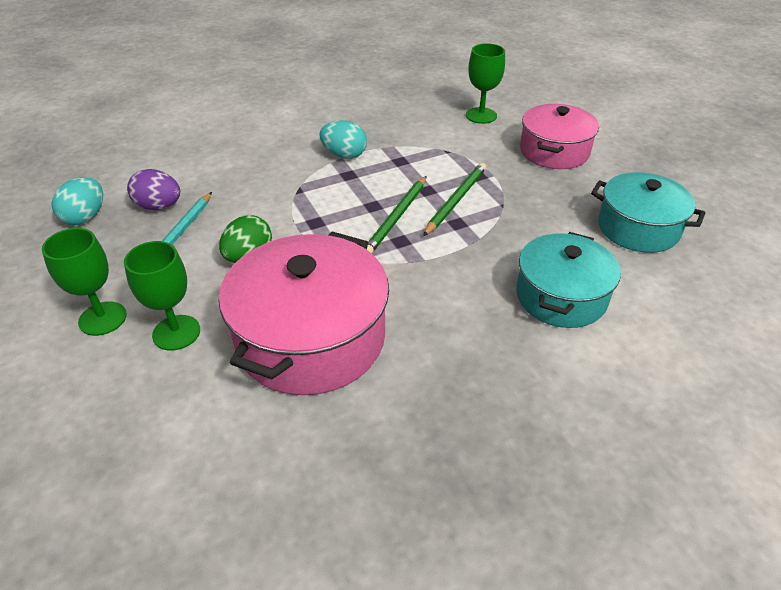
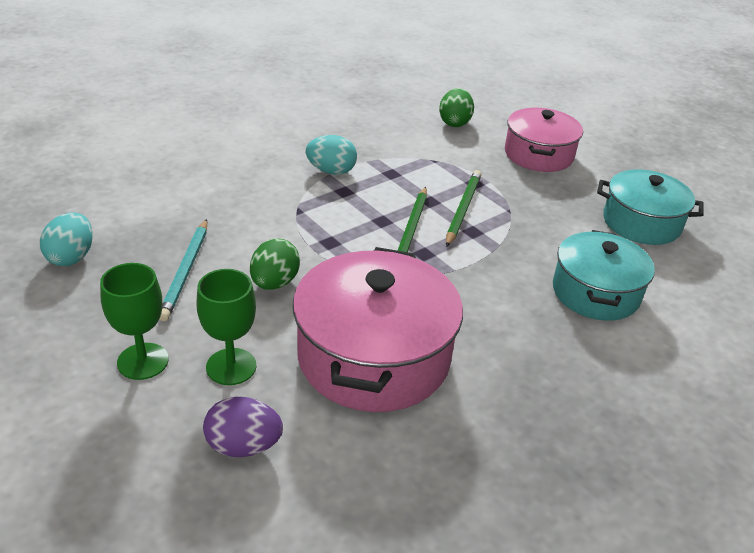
camera: 15 degrees left, 5 degrees down
(159, 206) = (152, 239): purple egg -> purple egg (243, 446)
(481, 115) = (454, 122): green goblet -> green egg

